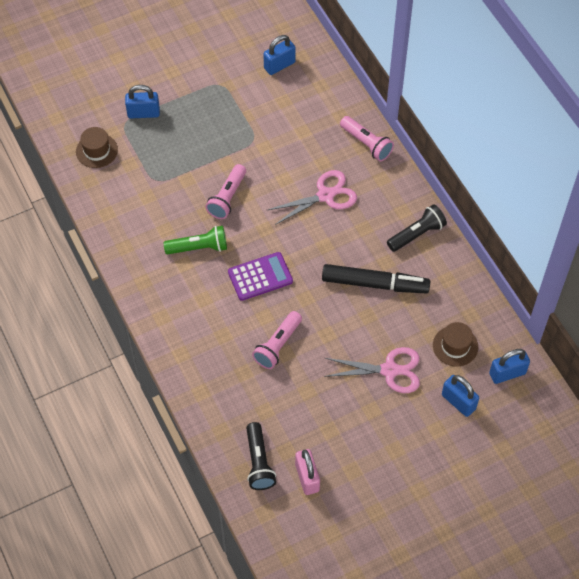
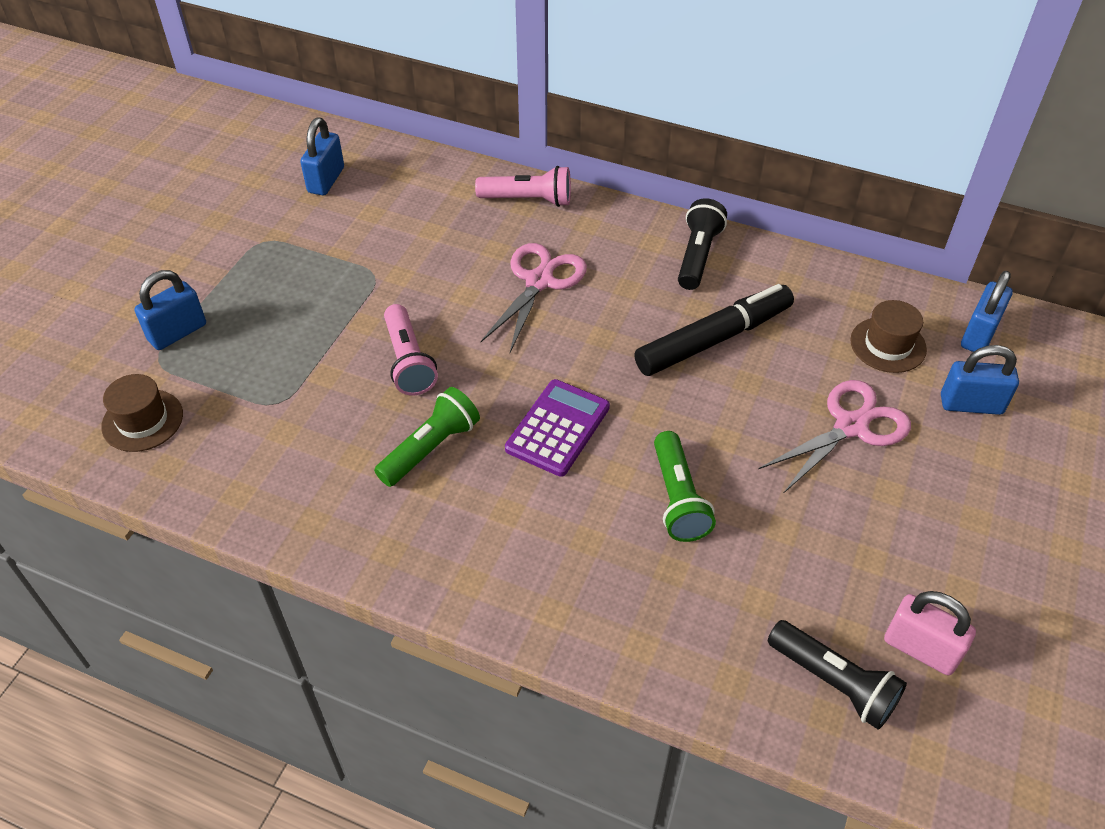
camera: 40 degrees left, 10 degrees down
(278, 345) = (678, 498): pink flashlight -> green flashlight

